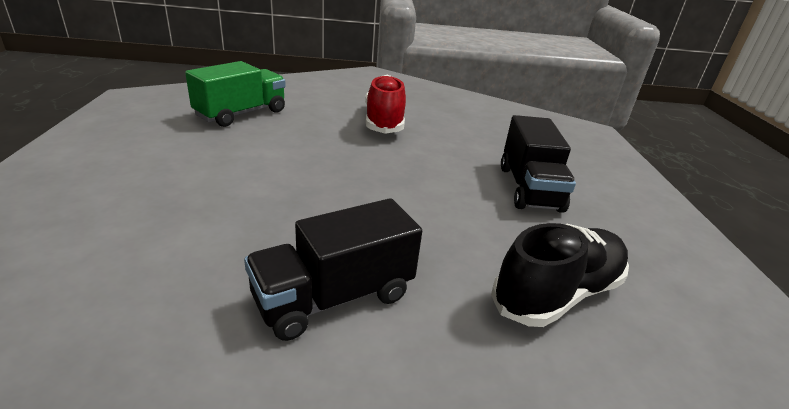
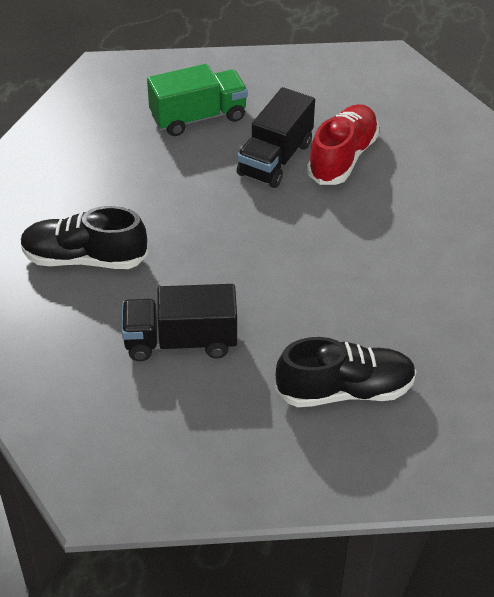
camera: 30 degrees right, 15 degrees up
(158, 239) = (84, 258): none -> black shoe
(529, 188) = (423, 288): black truck -> black truck (275, 159)

